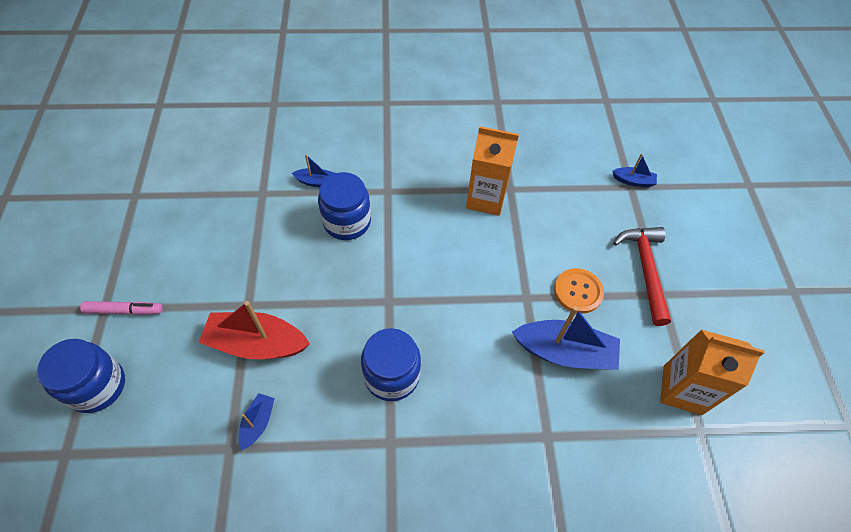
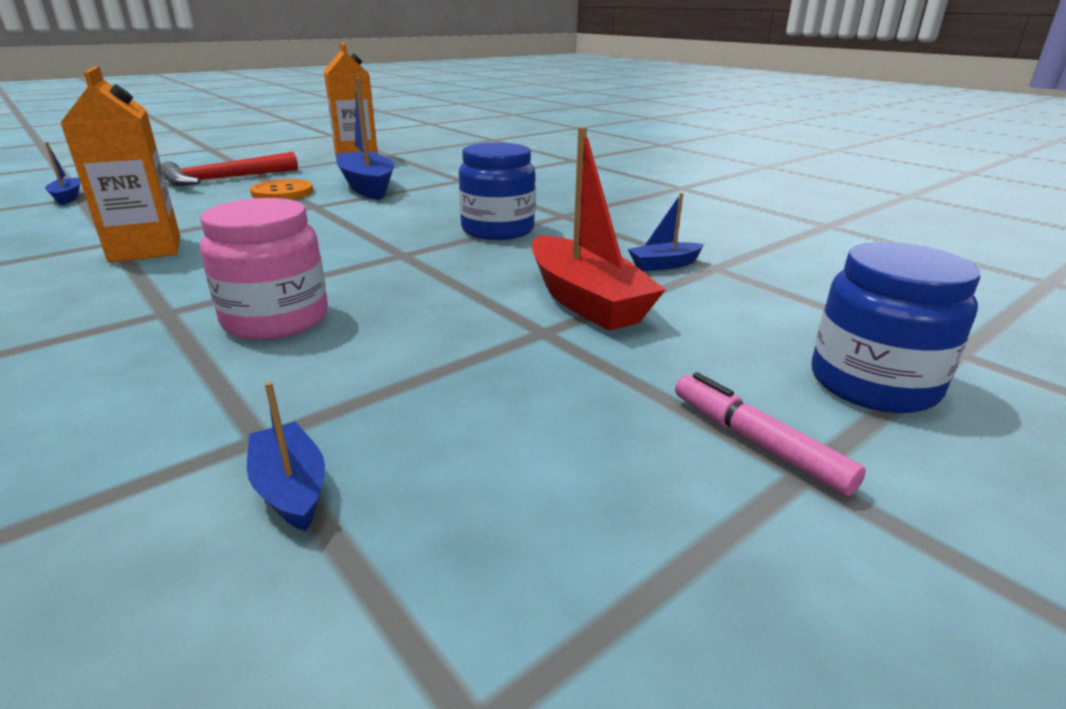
camera: 125 degrees left, 30 degrees down
(316, 182) = (175, 384): blue boat -> blue boat (291, 488)
(347, 222) = (276, 319): blue jar -> pink jar

